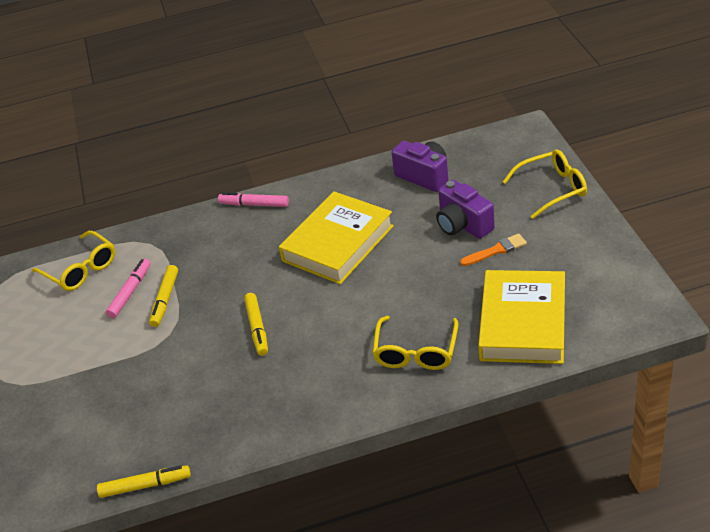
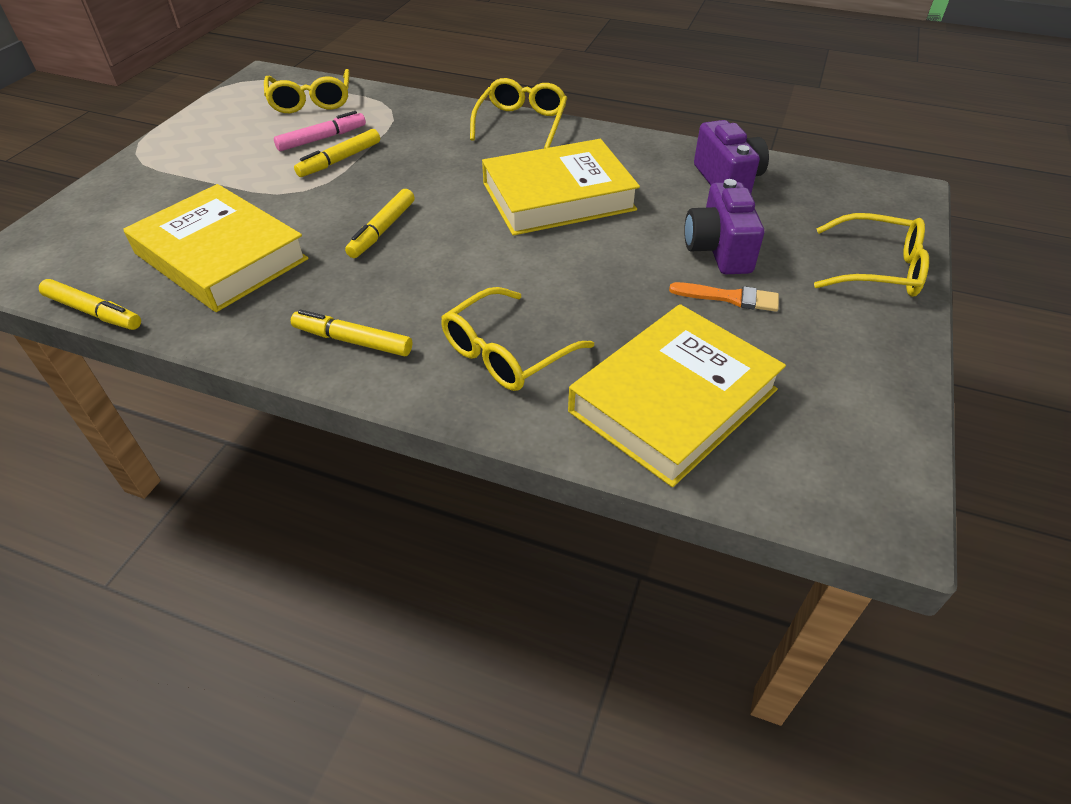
camera: 30 degrees right, 5 degrees up
(177, 406) = (221, 256): none -> yellow book
(254, 204) = (521, 123): pink marker -> yellow glasses
(326, 399) = (353, 341): none -> yellow marker

